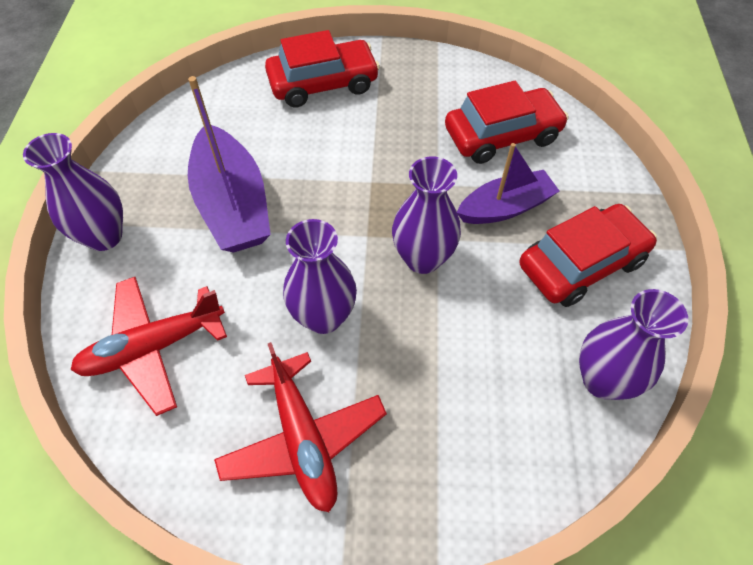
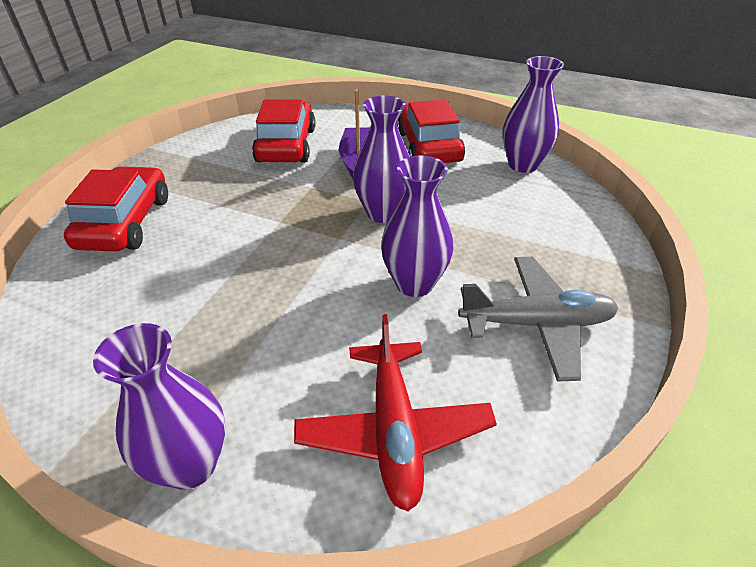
camera: 70 degrees left, 15 degrees down
(233, 204) = (234, 323): purple boat -> none
(303, 438) = (536, 324): red plane -> grey plane

